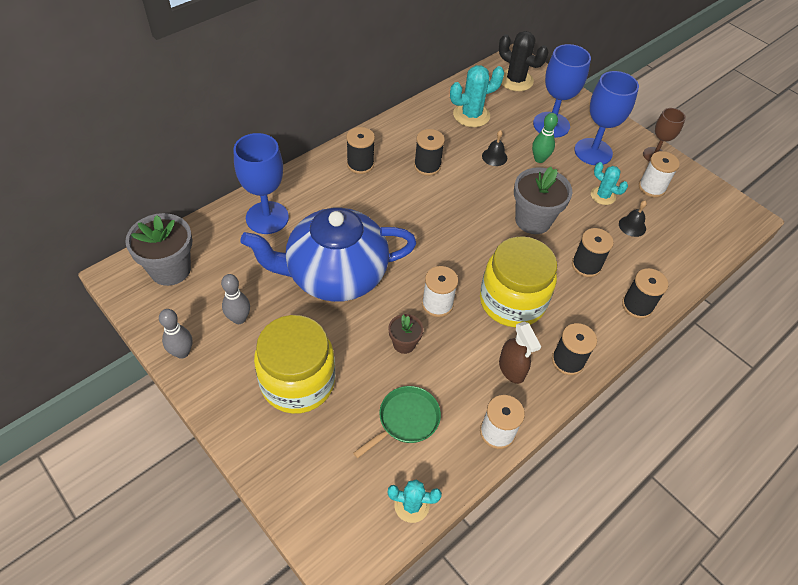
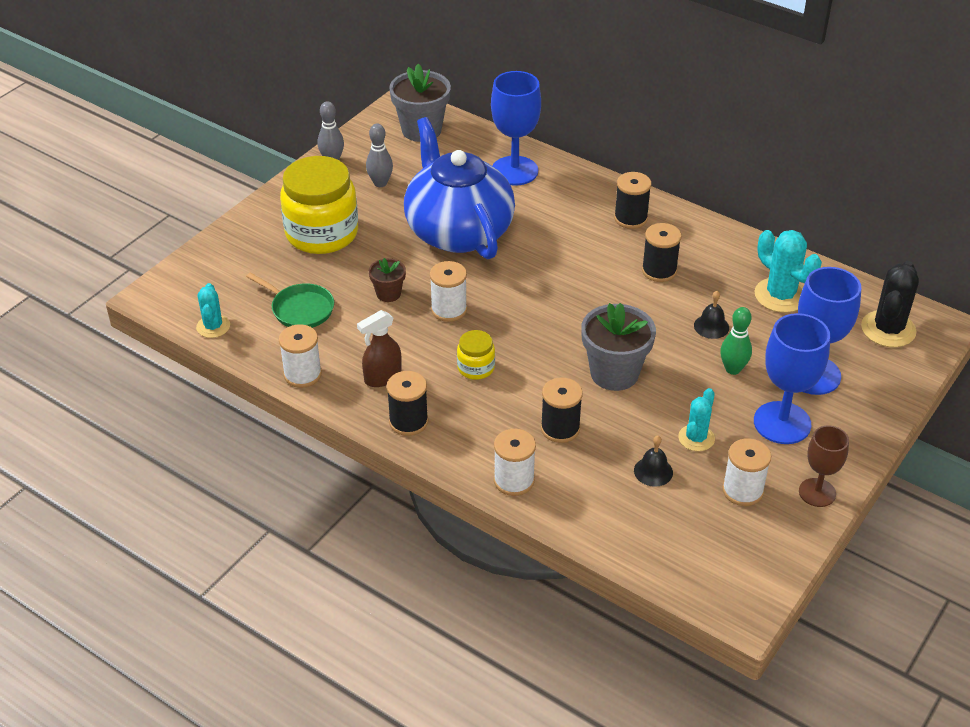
camera: 80 degrees right, 10 degrees down
(512, 301) = (476, 368): yellow jar -> yellow jar, size x0.46
(637, 306) = (514, 480): black spool -> white spool

